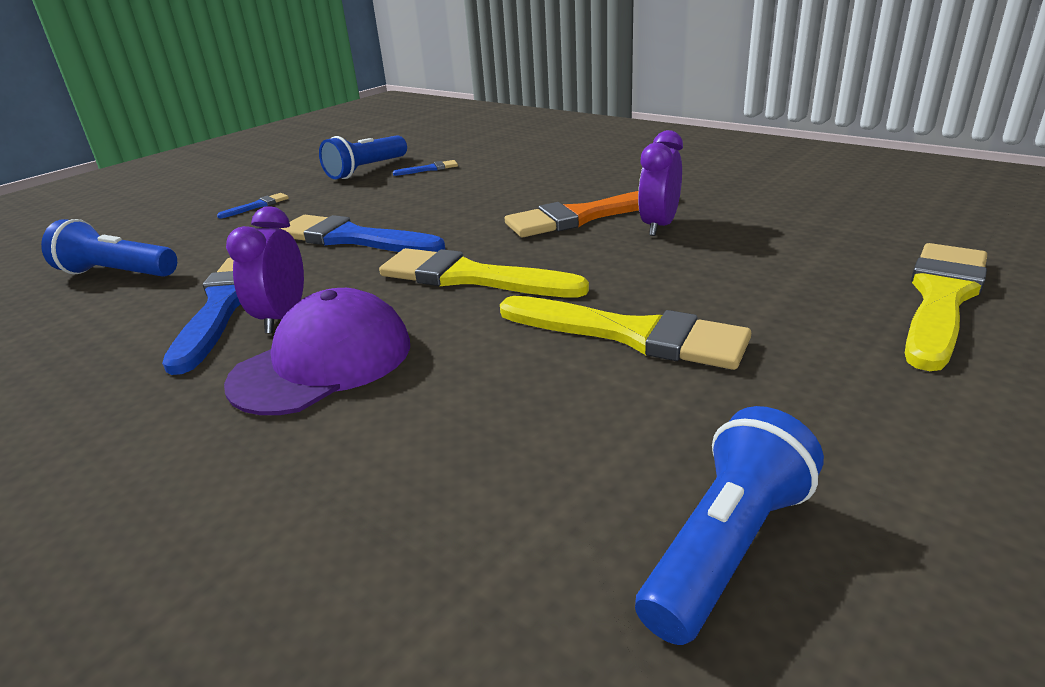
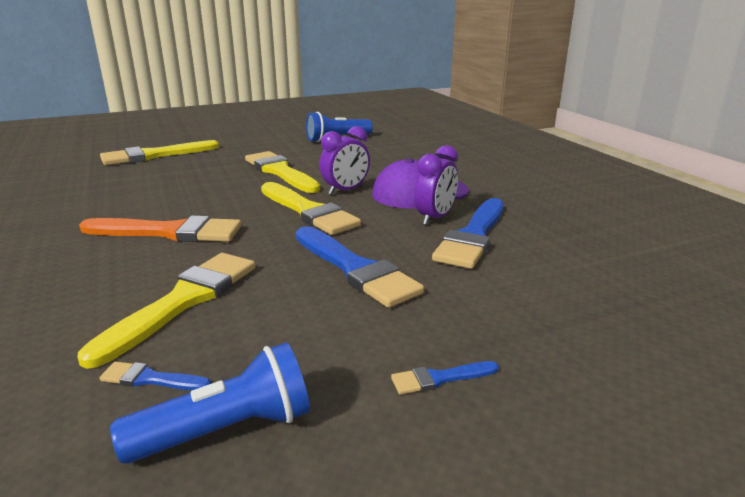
camera: 155 degrees left, 5 degrees down
(117, 273) = (587, 298): blue flashlight -> none
(470, 190) = (183, 301): none -> yellow brush
(659, 226) = (152, 210): purple clock -> purple clock (345, 190)

